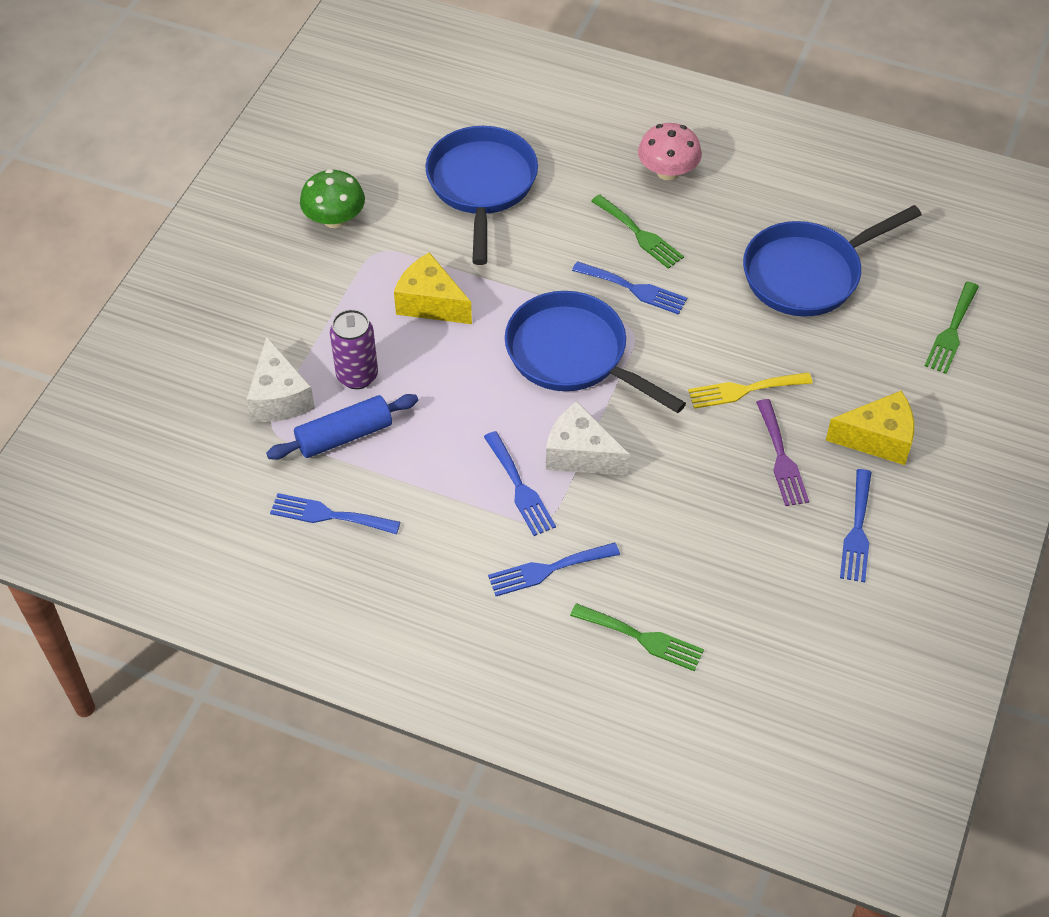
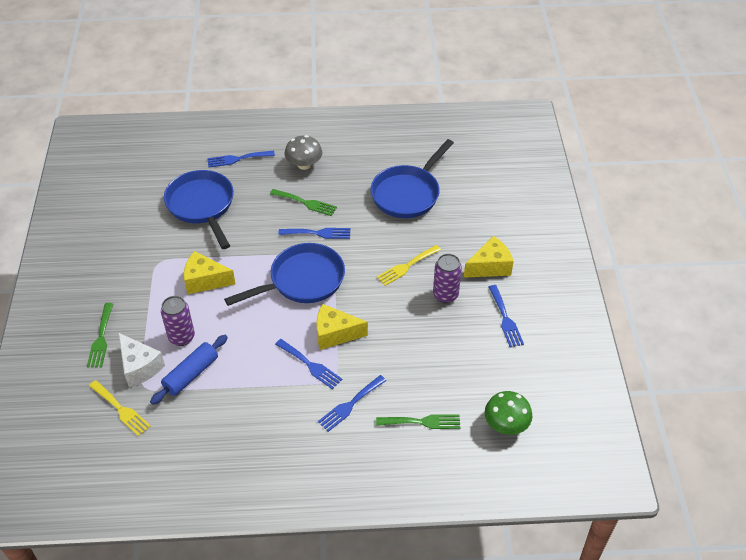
camera: 25 degrees left, 5 degrees down
(226, 449) = (121, 409): none -> yellow fork
(329, 515) = (205, 424): blue fork -> blue fork (237, 159)
(334, 219) = (122, 253): green mushroom -> green mushroom (506, 424)
(573, 355) = (302, 280): blue pan -> blue pan turned 135 degrees clockwise
(580, 454) = (335, 334): white cheese -> yellow cheese
(667, 171) = (304, 164): pink mushroom -> grey mushroom
(781, 458) = (445, 295): purple fork -> purple can
(951, 331) = (497, 198): green fork -> green fork (101, 338)

